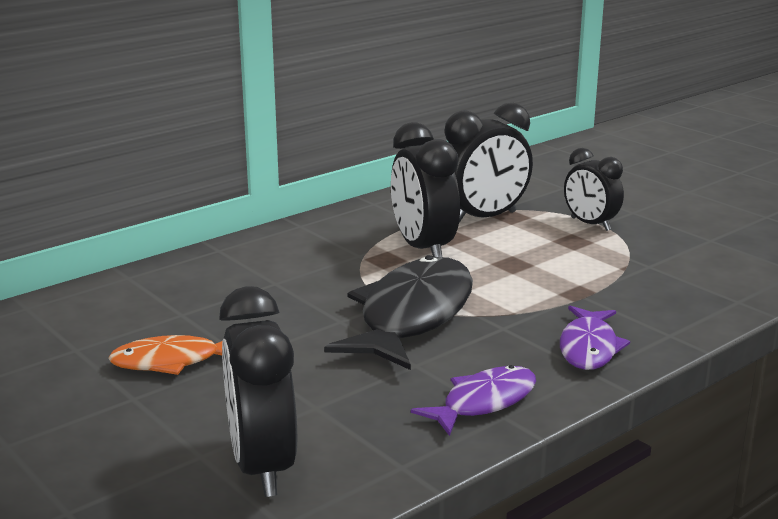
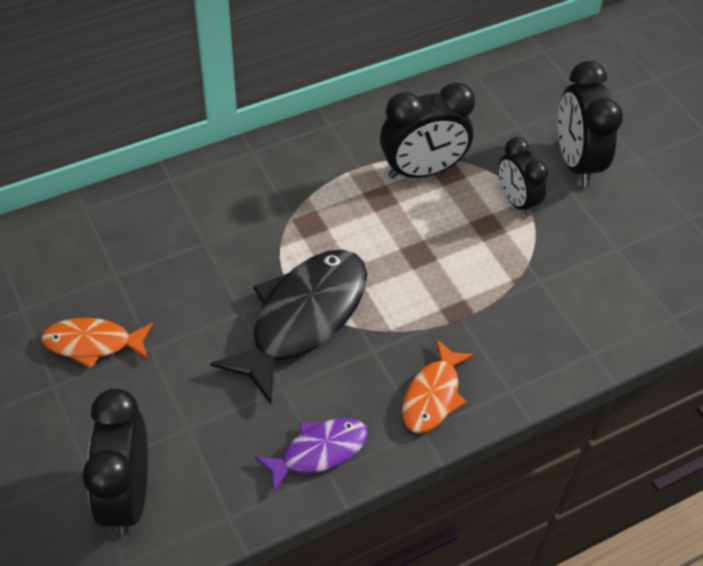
camera: 10 degrees right, 30 degrees up
(423, 248) = (348, 213): black clock -> black clock (575, 162)
(589, 348) = (433, 395): purple fish -> orange fish

